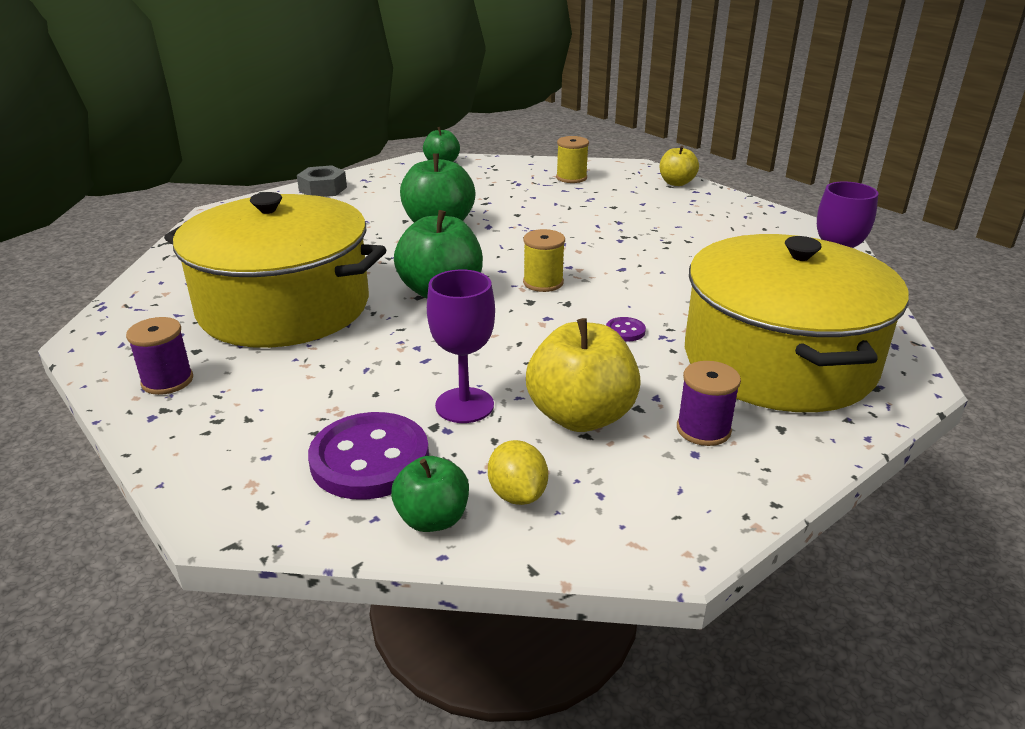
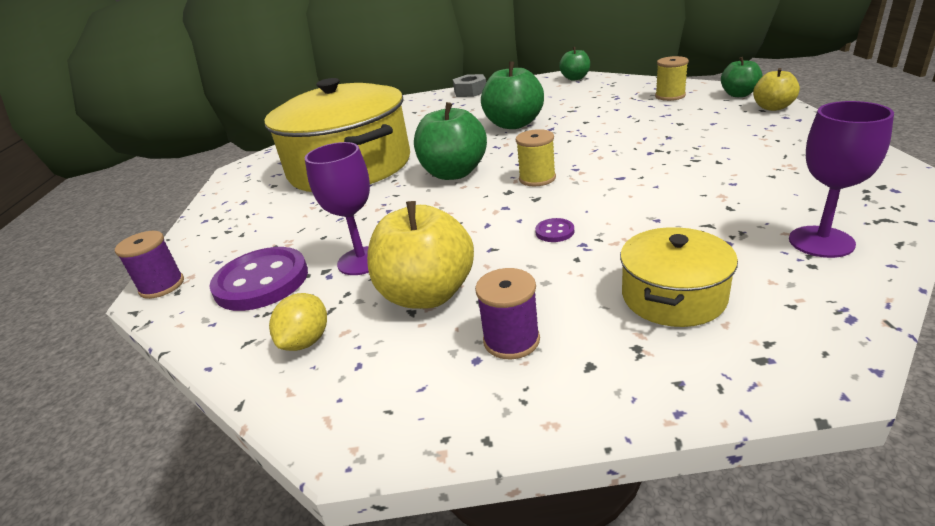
camera: 40 degrees right, 0 degrees up
(167, 381) = (238, 200): purple spool -> purple spool (162, 286)
(432, 519) = (238, 338): green apple -> green apple (738, 94)
(778, 361) = (673, 296): yellow pot -> yellow pot, size x0.46

